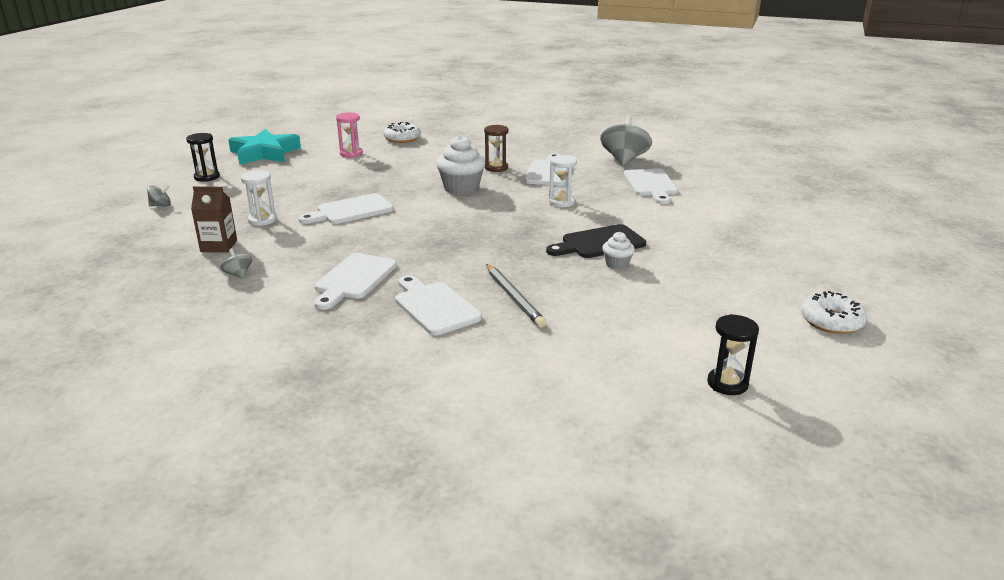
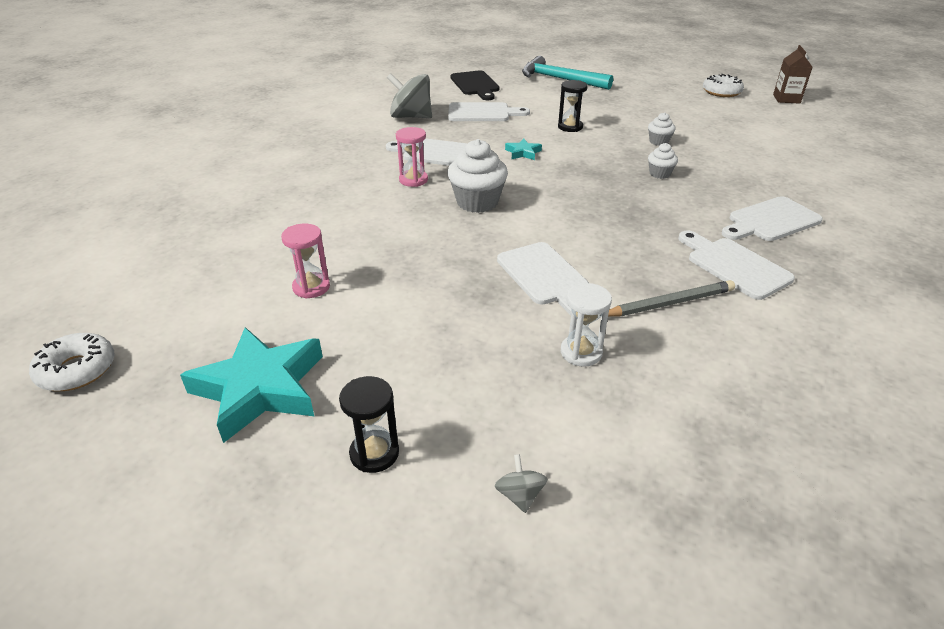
camera: 85 degrees left, 10 degrees up
(219, 246) = (678, 384): brown carton -> brown carton (786, 99)
(238, 274) = (756, 352): grey spinning top -> none
(354, 279) = (734, 266): white cutting board -> white cutting board turned 150 degrees counterclockwise
(402, 138) = (260, 243): white donut -> white donut (77, 370)
(496, 168) = (413, 180): brown hourglass -> pink hourglass
(514, 297) = (736, 185): grey pencil -> grey pencil (670, 303)
(532, 260) = (659, 174): none -> white cupcake
(561, 202) = (523, 153): white hourglass -> turquoise star
(599, 243) = (618, 144): black cutting board -> black cutting board (475, 85)
(727, 383) = (817, 127): black hourglass -> black hourglass (570, 127)
(786, 218) = (560, 79): none -> turquoise hammer

